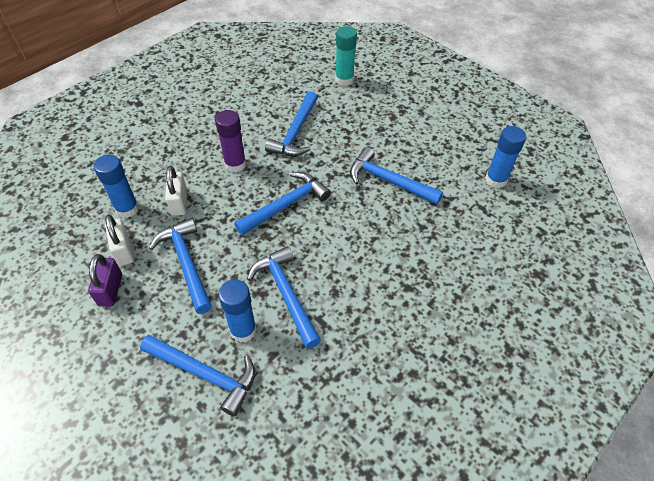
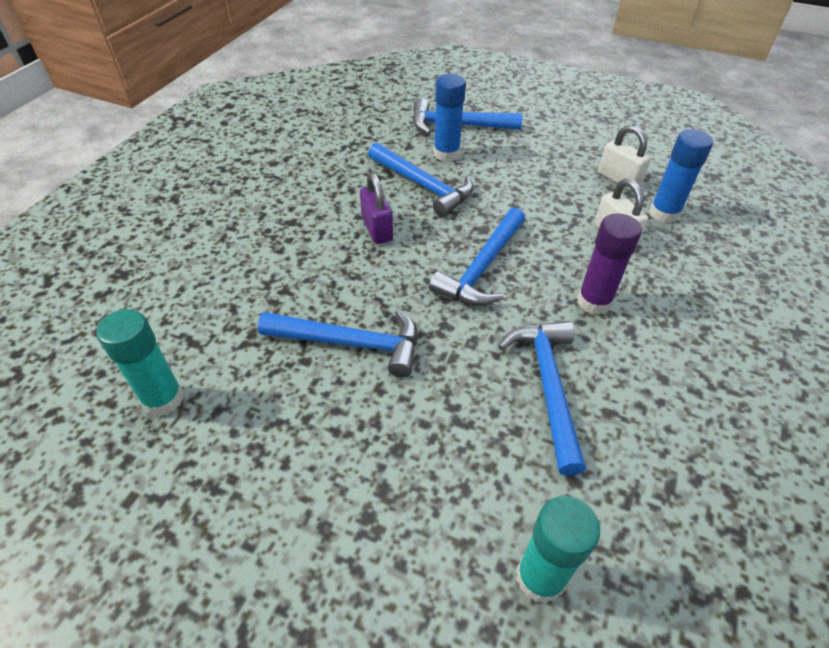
camera: 160 degrees right, 5 degrees down
(110, 290) = (593, 151): purple padlock -> purple padlock (377, 229)
(186, 263) = (545, 185): blue hammer -> none
(495, 180) = (163, 399): blue glue stick -> turquoise glue stick

